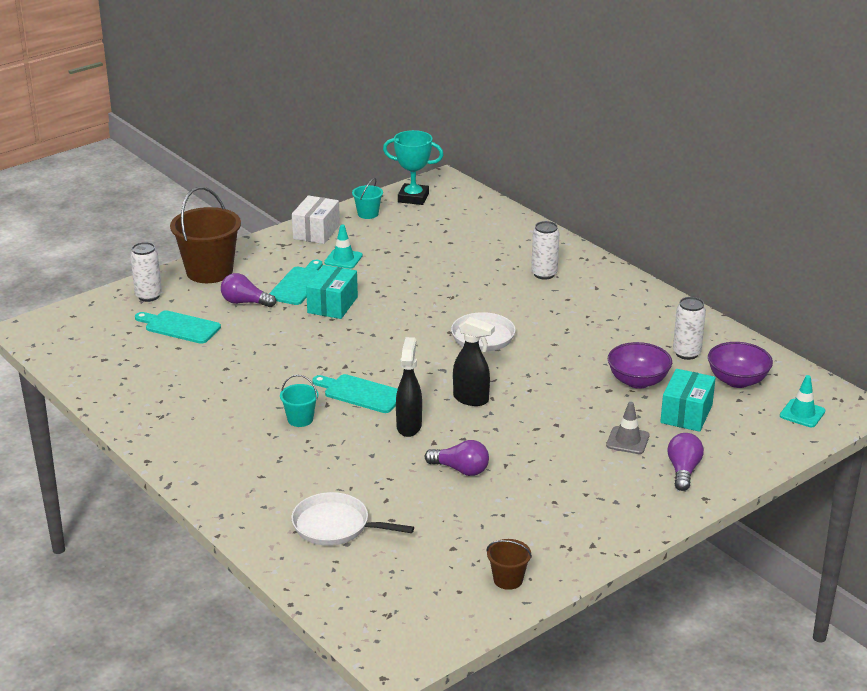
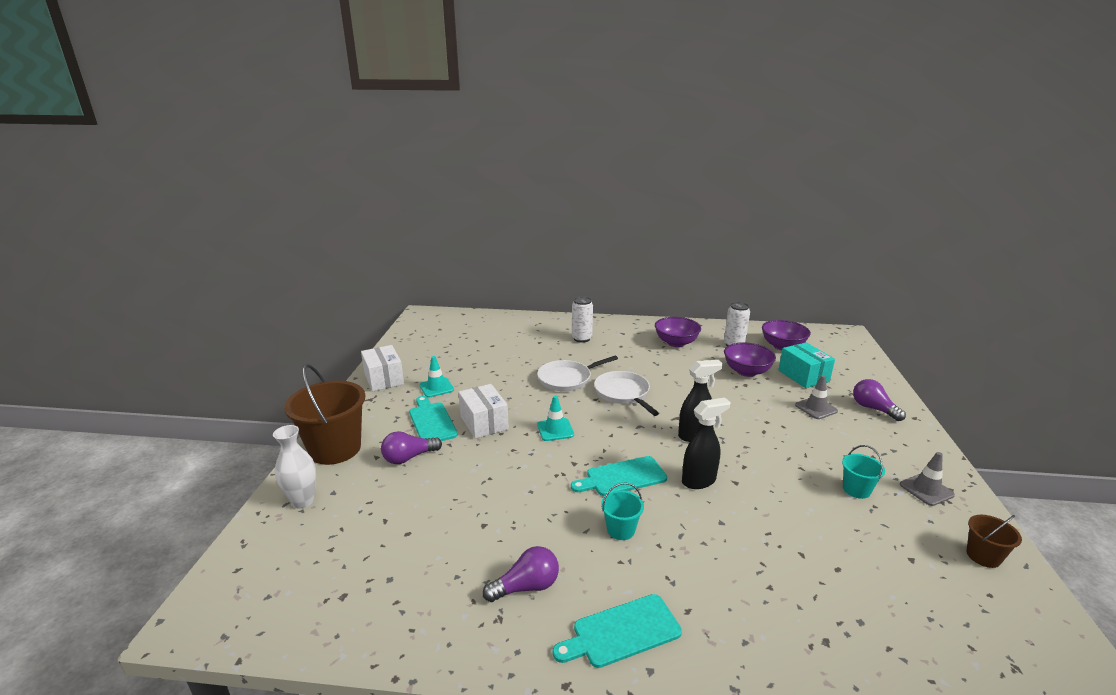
camera: 45 degrees left, 5 degrees down
(148, 296) = (303, 501): white can -> white vase
(179, 327) = (379, 513): turquoise cutting board -> turquoise cutting board (622, 632)
(332, 305) = (484, 423): turquoise box -> white box
(335, 526) = (822, 611): white pan -> white pan (567, 379)
(368, 214) = (404, 352): turquoise bucket -> turquoise bucket (856, 489)
(409, 426) = (699, 481): black spray bottle -> black spray bottle turned 105 degrees clockwise
(413, 198) = (420, 330): turquoise trophy -> none
(460, 469) = (789, 491): purple light bulb -> purple light bulb (526, 587)
(570, 533) = (926, 490): none -> grey traffic cone
(629, 322) = (676, 343): none -> purple bowl
(802, 413) = (840, 347): turquoise traffic cone -> turquoise traffic cone (555, 430)

